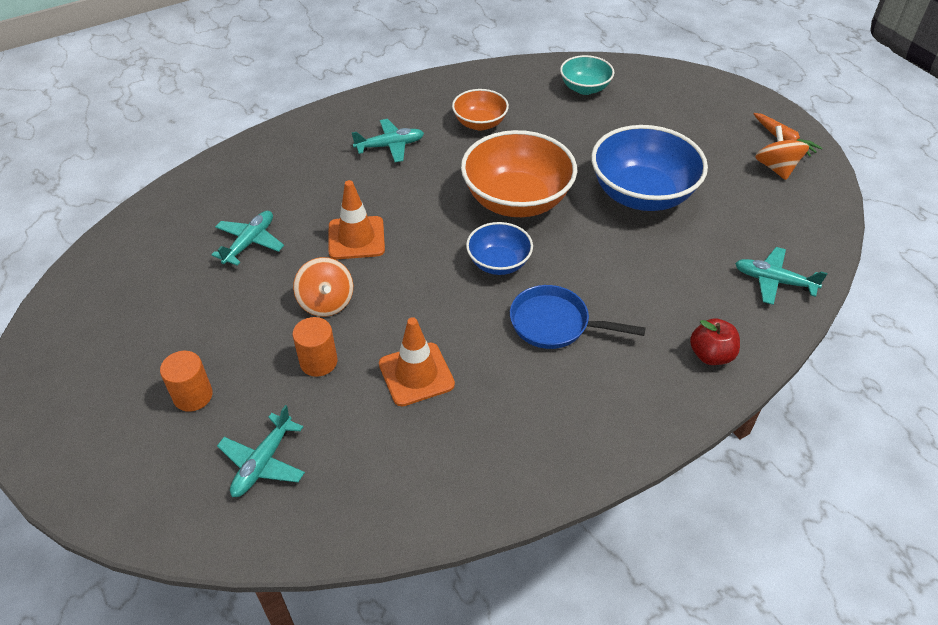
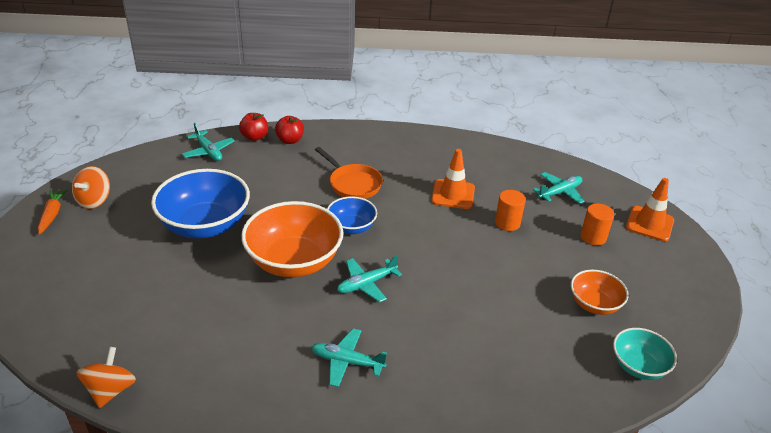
camera: 150 degrees left, 10 degrees down
(250, 242) = (522, 322): turquoise plane -> turquoise plane (366, 284)
(326, 302) = (484, 253): orange spinning top -> orange spinning top (111, 390)
(356, 238) = (436, 288): orange traffic cone -> orange traffic cone (649, 224)
(480, 123) = (245, 346): orange bowl -> orange bowl (594, 304)
(555, 324) = (353, 184): blue pan -> orange pan
(585, 88) = (109, 336): turquoise bowl -> turquoise bowl (638, 366)
(758, 335) = (254, 137): none -> red apple

